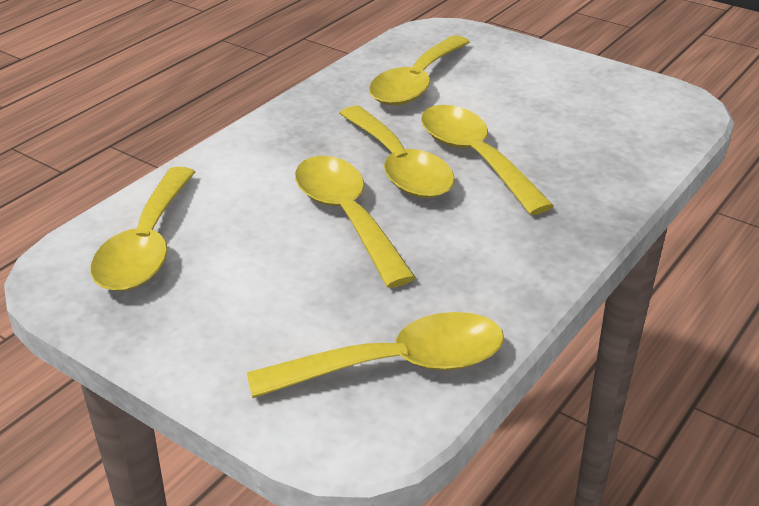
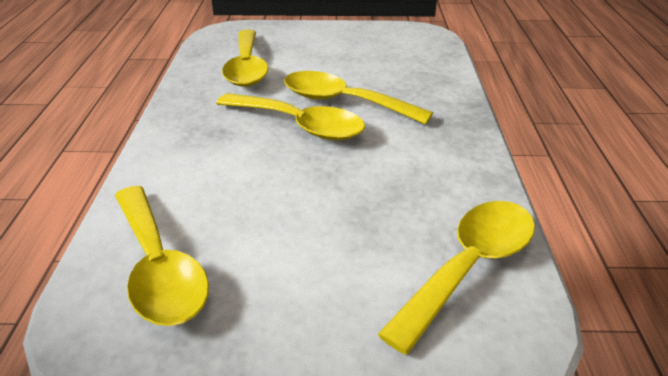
camera: 35 degrees left, 0 degrees up
(346, 217) = (304, 174): yellow spoon -> none

